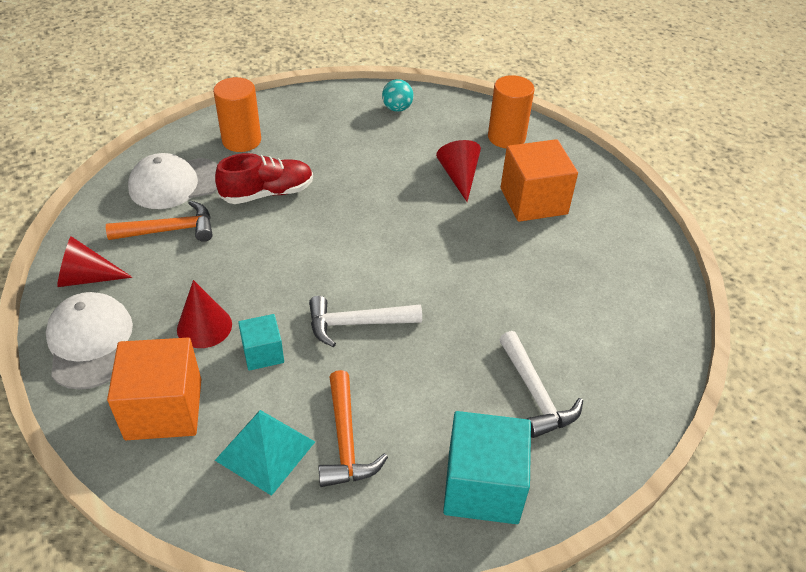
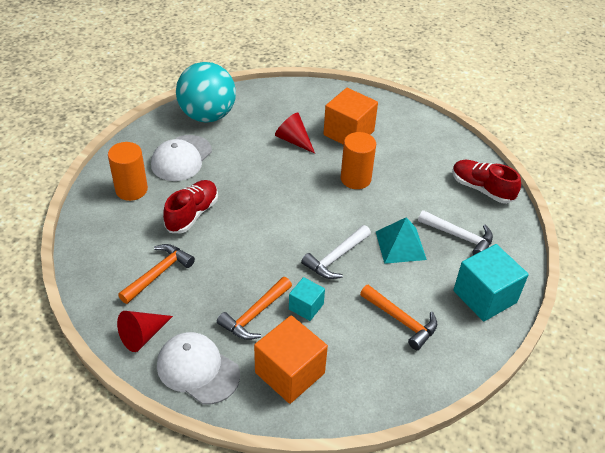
camera: 40 degrees left, 0 degrees up
(176, 183) = (123, 242): white cap -> white cap (181, 158)
(204, 327) = (255, 315): red cone -> orange hammer
(265, 450) = (369, 354): turquoise pyramid -> turquoise pyramid (400, 245)
(397, 108) = (207, 116): turquoise ball -> turquoise ball, size x2.40
(506, 137) = (293, 102): orange cylinder -> orange cylinder (355, 179)
(635, 356) = (481, 189): none -> red shoe

